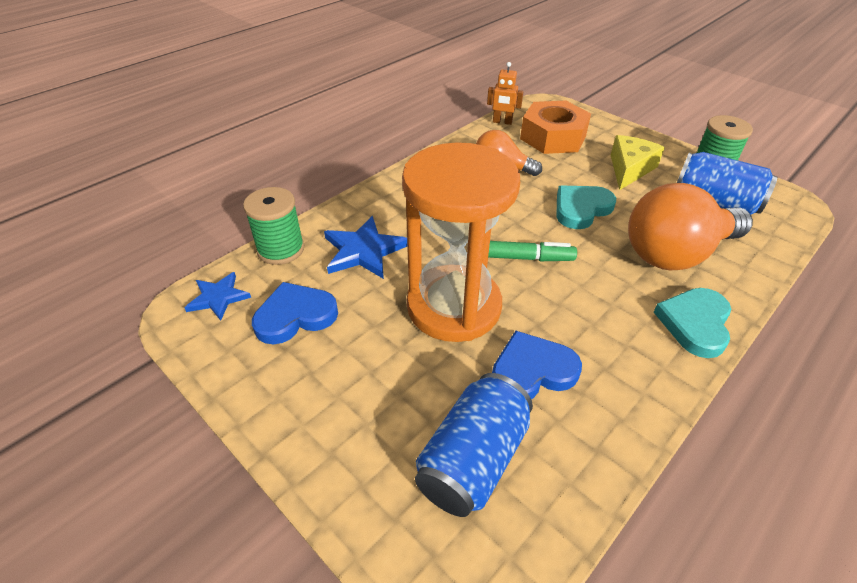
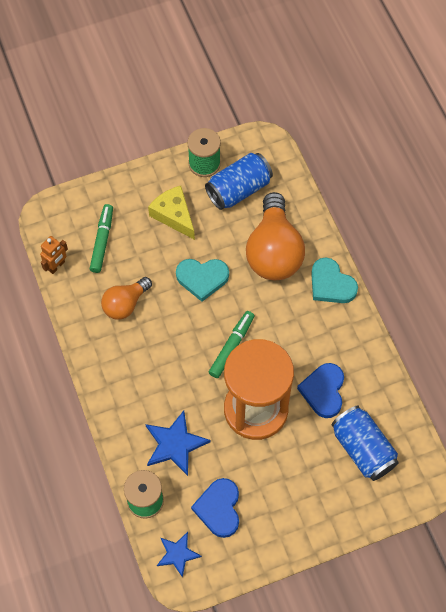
camera: 65 degrees left, 20 degrees up
(553, 137) = (102, 241): orange nut -> green marker
(581, 209) = (202, 278): turquoise heart -> turquoise heart turned 75 degrees counterclockwise

